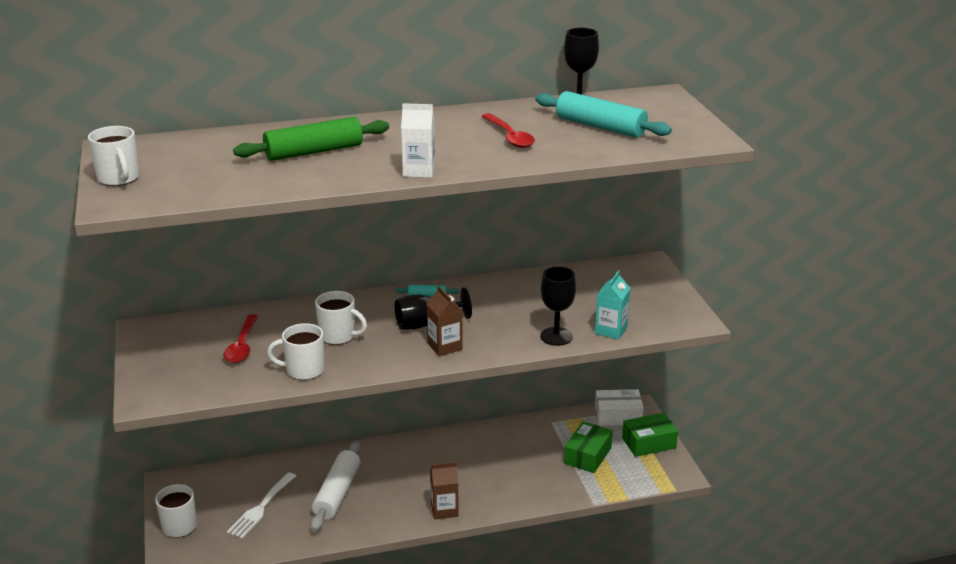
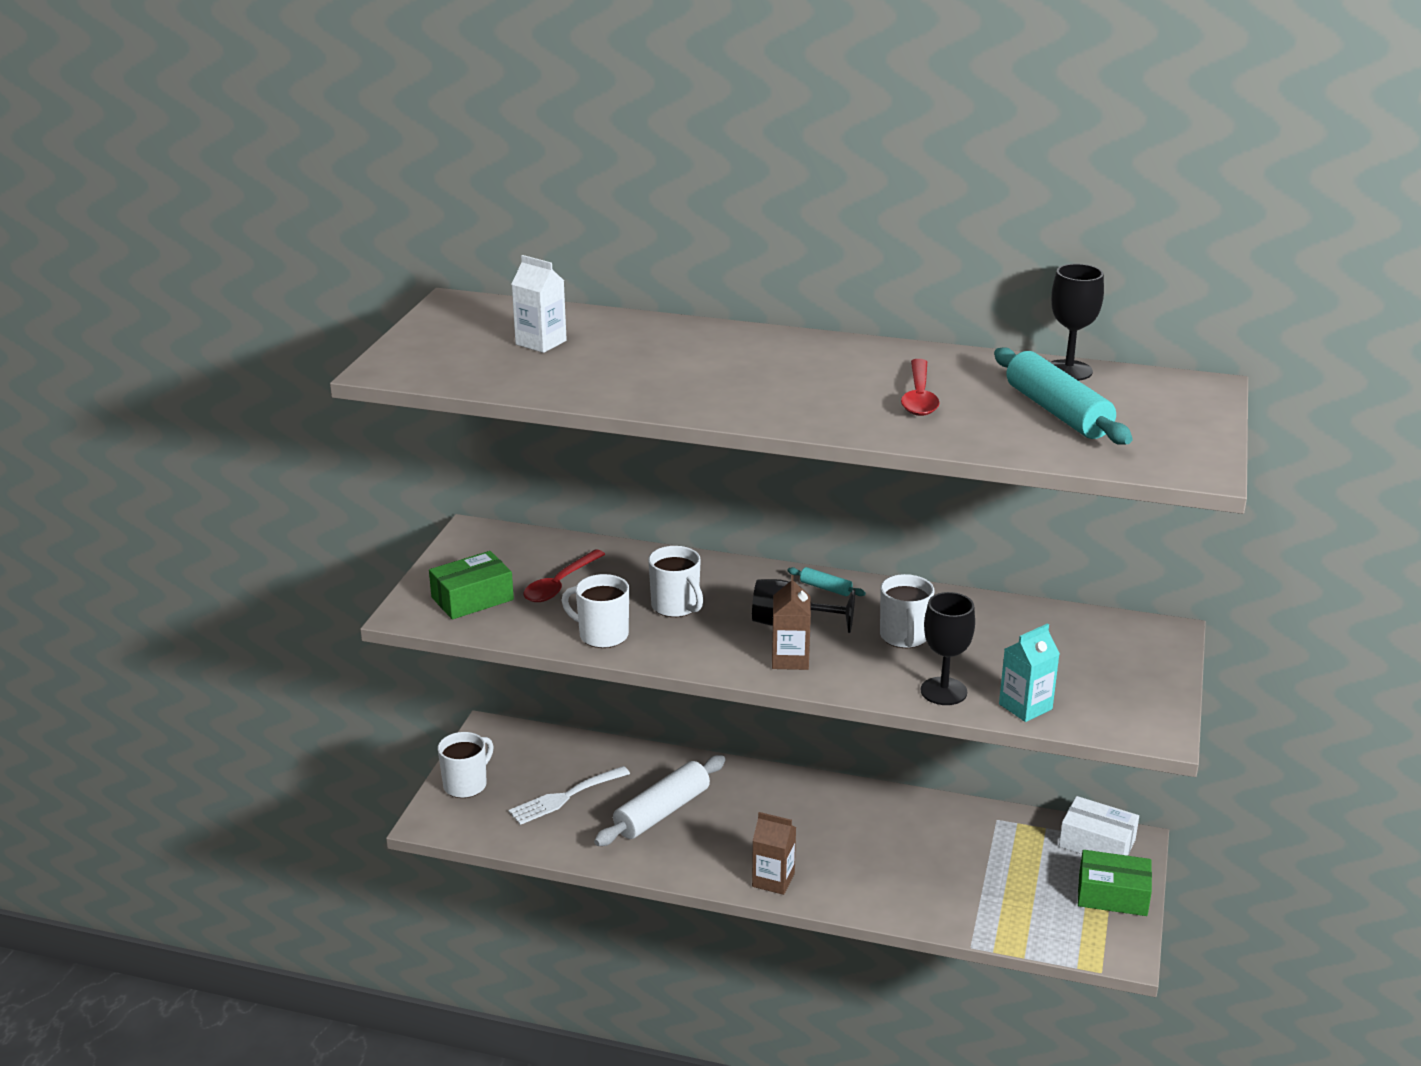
camera: 30 degrees right, 0 degrees up
(119, 179) = (423, 342): white mug -> white mug (904, 637)
(314, 151) = (661, 359): green rolling pin -> none
(419, 171) = (756, 414): white carton -> white carton (541, 342)
(587, 455) = (1012, 880): green box -> green box (472, 598)

